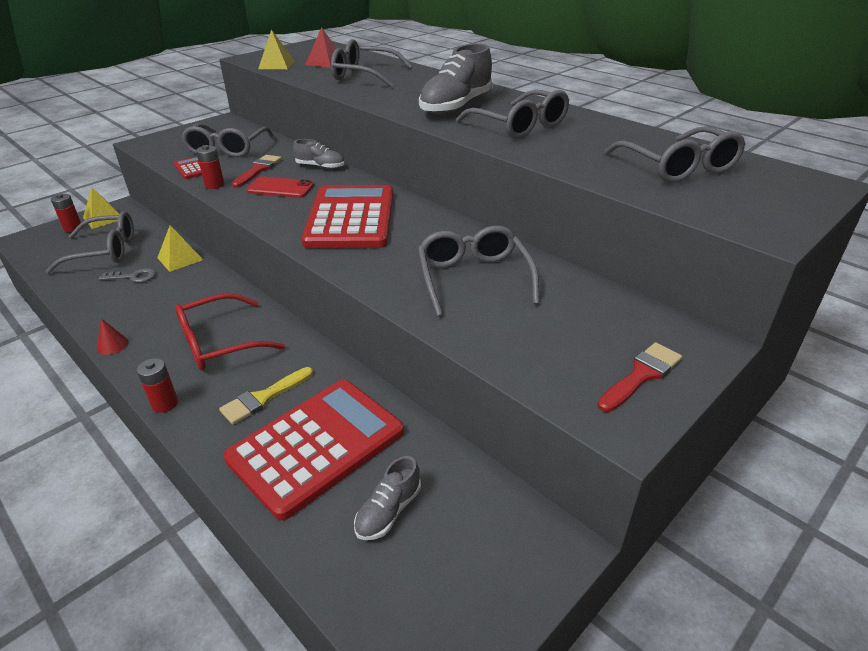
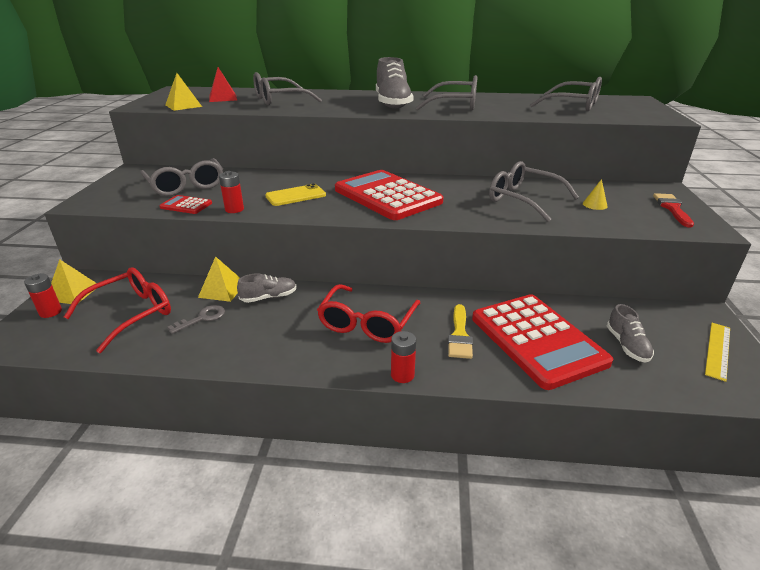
camera: 40 degrees left, 5 degrees down
(105, 251) = (131, 314): grey glasses -> red glasses
(112, 345) = (282, 366): red cone -> none
(258, 170) = (249, 191): red brush -> none
(280, 188) = (295, 196): red phone -> yellow phone
(316, 445) = (537, 340): red calculator -> red calculator turned 150 degrees clockwise
(320, 166) = (296, 176): grey shoe -> grey shoe (269, 297)
(479, 590) = (717, 350): none -> yellow ruler
(544, 321) = (595, 205): none -> yellow cone

